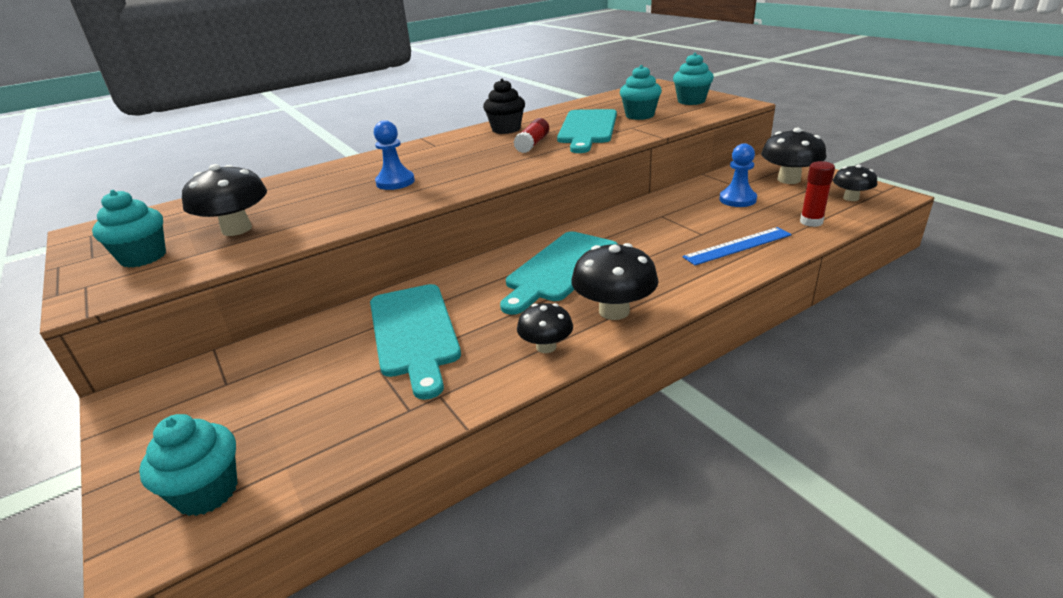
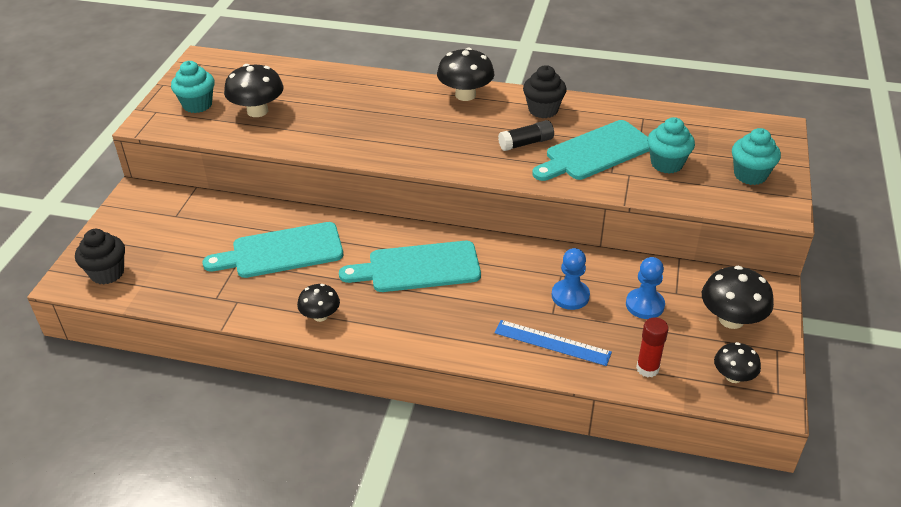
camera: 45 degrees right, 10 degrees up
(207, 492) = (107, 273): turquoise cupcake -> black cupcake
(395, 182) = (385, 124): blue pawn -> blue pawn (570, 296)
(414, 333) = (281, 251): turquoise cutting board -> turquoise cutting board turned 45 degrees clockwise
(532, 144) = (526, 143): red glue stick -> black glue stick
(614, 311) = (389, 324): black mushroom -> black mushroom (465, 95)

